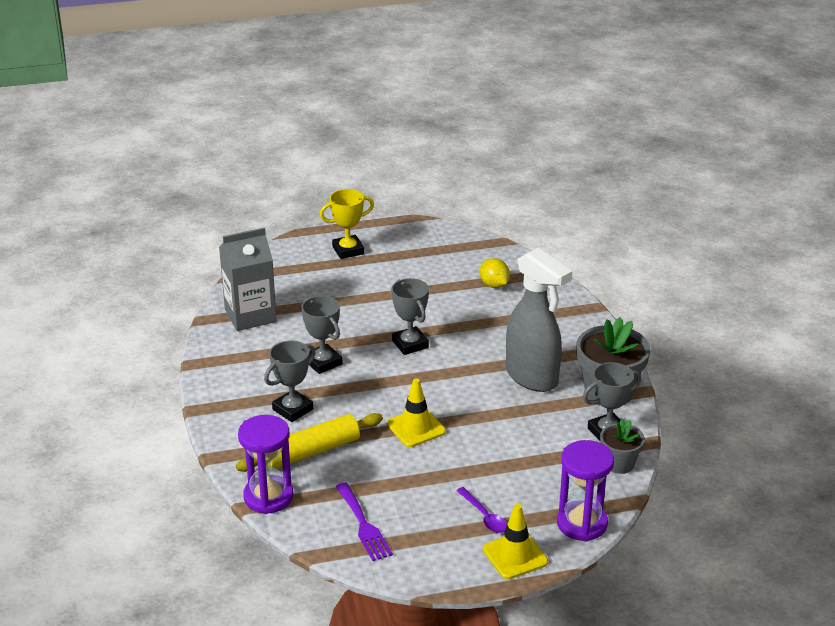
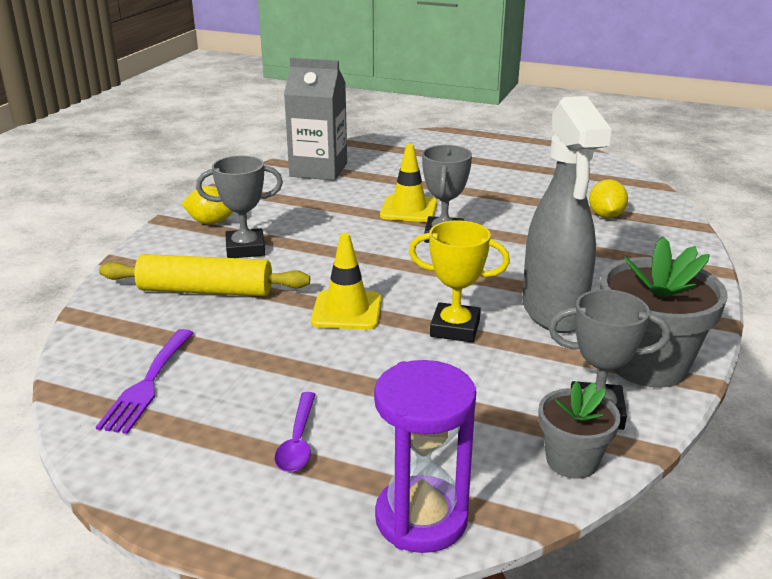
camera: 35 degrees right, 5 degrees down
(237, 397) = (211, 222): none -> yellow lemon
(268, 497) = (102, 314): purple hourglass -> none
(323, 362) = (332, 222): grey trophy -> none
(348, 250) = (478, 151): yellow trophy -> yellow trophy (455, 328)
(515, 556) = (270, 515): yellow traffic cone -> yellow traffic cone (409, 209)

